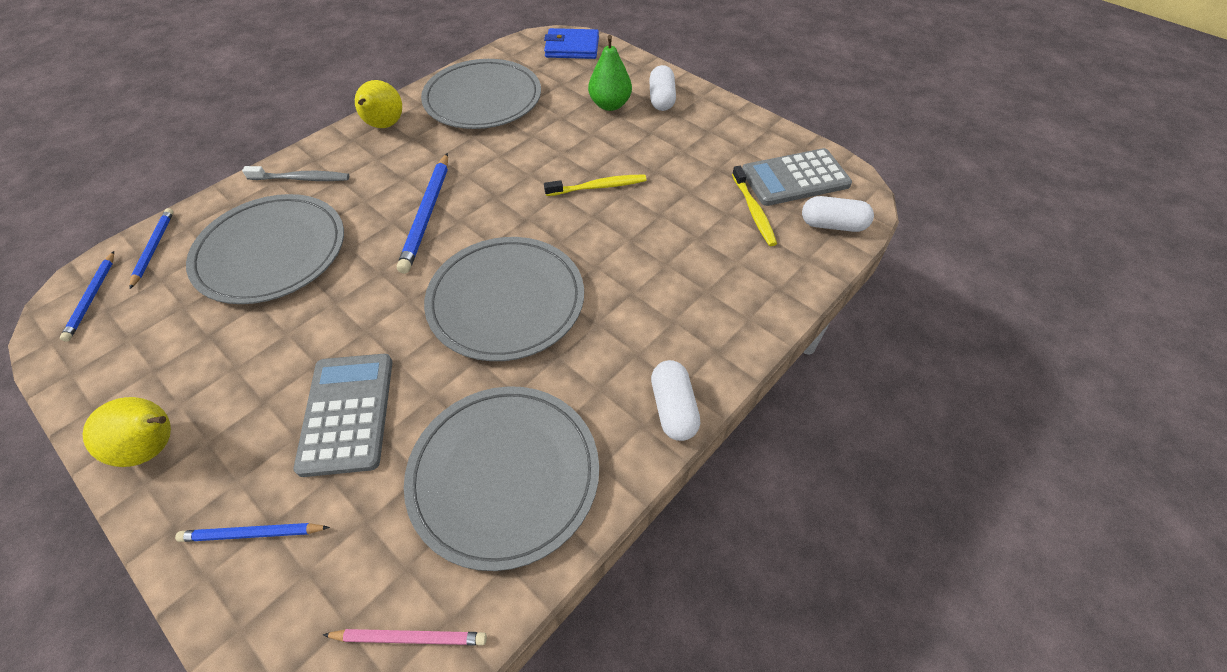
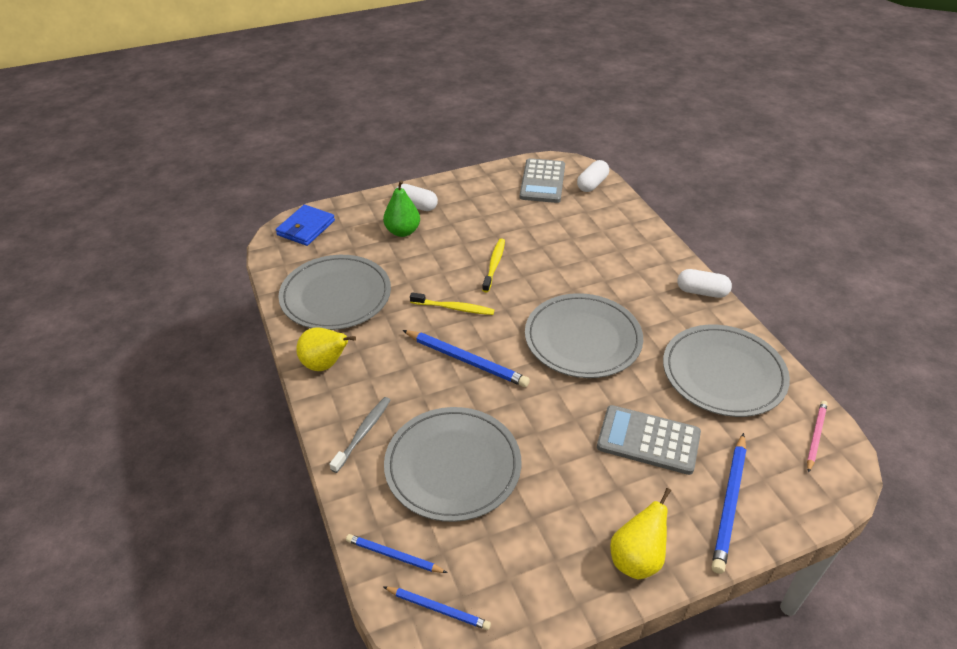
camera: 65 degrees left, 10 degrees down
(253, 534) = (729, 503): blue pencil -> blue pencil, size x1.64
(753, 211) = (562, 208): yellow toothbrush -> yellow toothbrush (454, 308)

